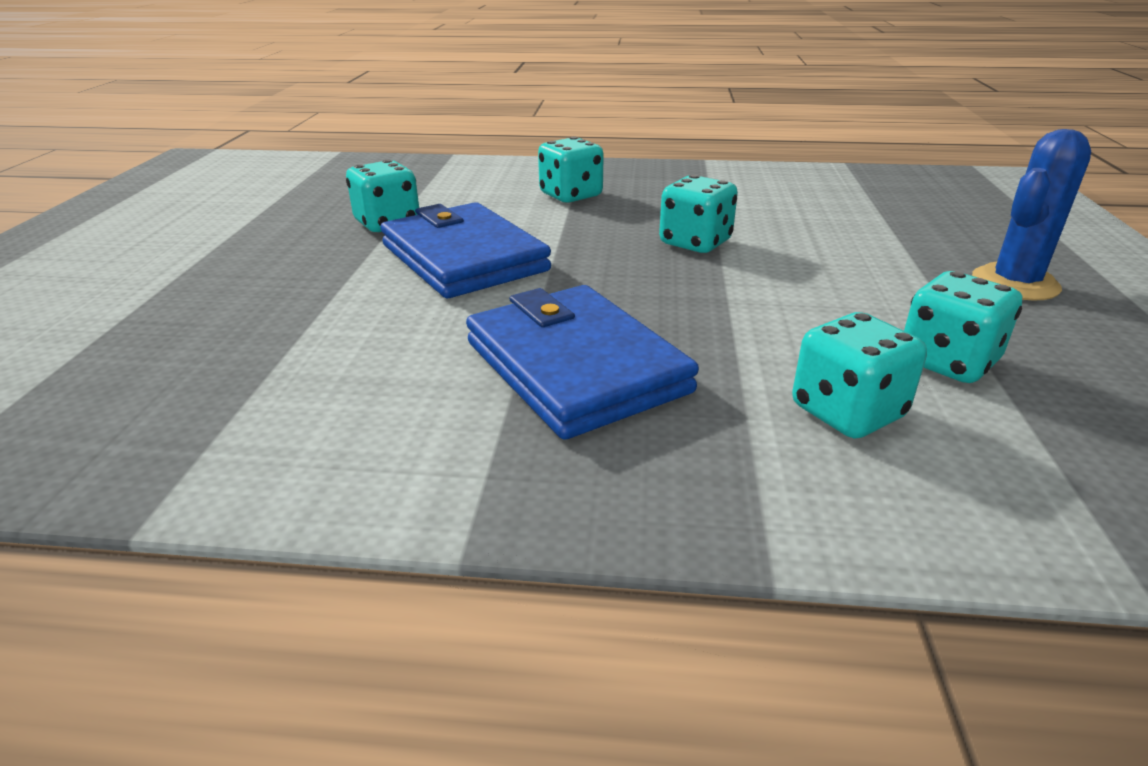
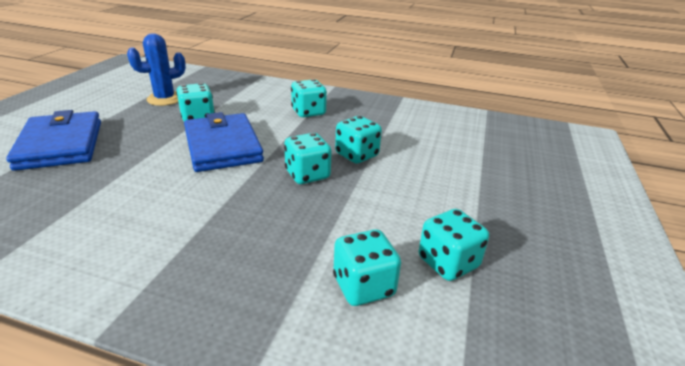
camera: 10 degrees right, 0 degrees up
(576, 367) = (234, 228): blue wallet -> blue wallet (61, 145)
(638, 279) = (307, 175): none -> turquoise dice
(1015, 283) = (531, 214): blue cactus -> blue cactus (165, 99)

